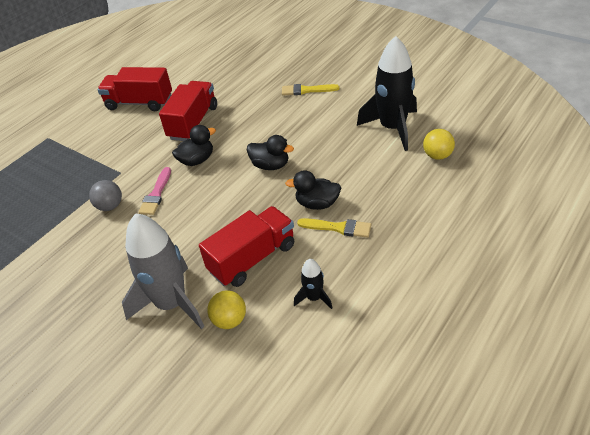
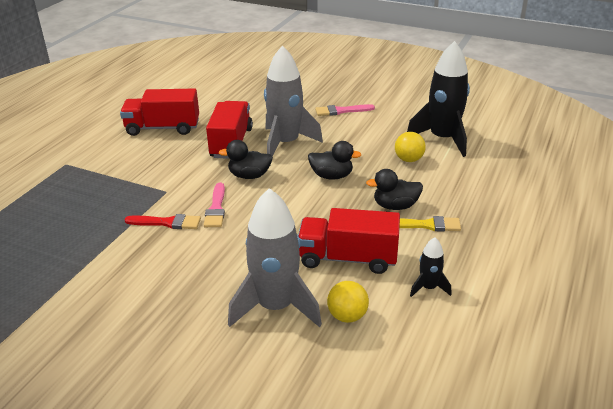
camera: 15 degrees left, 10 degrees down
(110, 206) = (167, 223): grey ball -> red brush
(197, 160) = (249, 176): black duck -> black duck turned 135 degrees counterclockwise
(242, 126) = (286, 143): none -> grey rocket
(252, 258) = (348, 258): red truck -> red truck turned 120 degrees counterclockwise
(306, 90) = (341, 111): yellow brush -> pink brush
(437, 156) = (496, 159): yellow ball -> yellow ball (408, 159)

